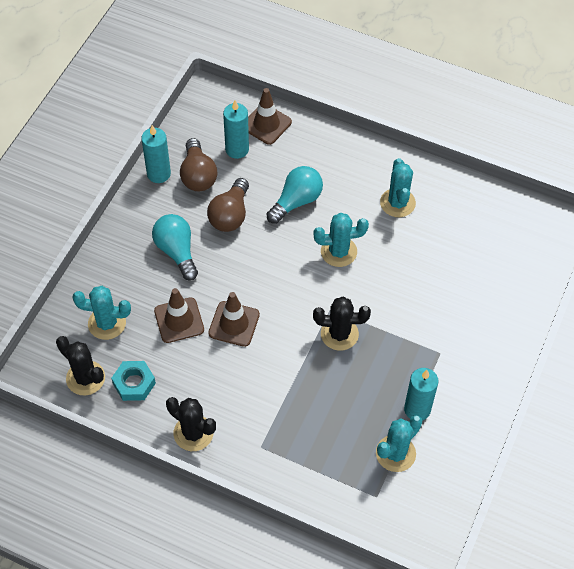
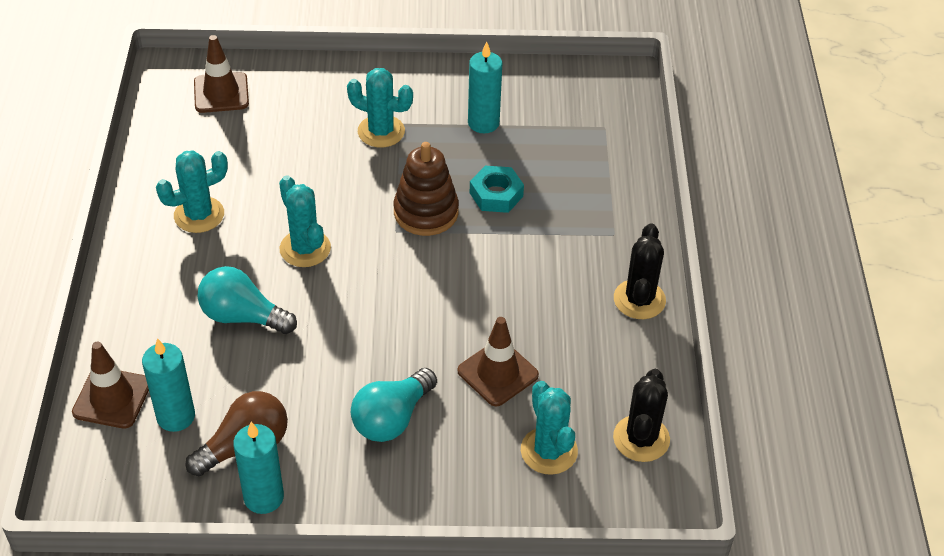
camera: 115 degrees left, 10 degrees down
(134, 383) = (614, 383): turquoise nut -> turquoise nut (496, 194)
(230, 215) = (300, 381): brown light bulb -> none
(234, 324) = (470, 315): brown traffic cone -> brown traffic cone (221, 93)
(339, 334) = (426, 212): black cactus -> brown stacking toy
(395, 453) = (546, 125): turquoise cactus -> turquoise cactus (381, 131)

